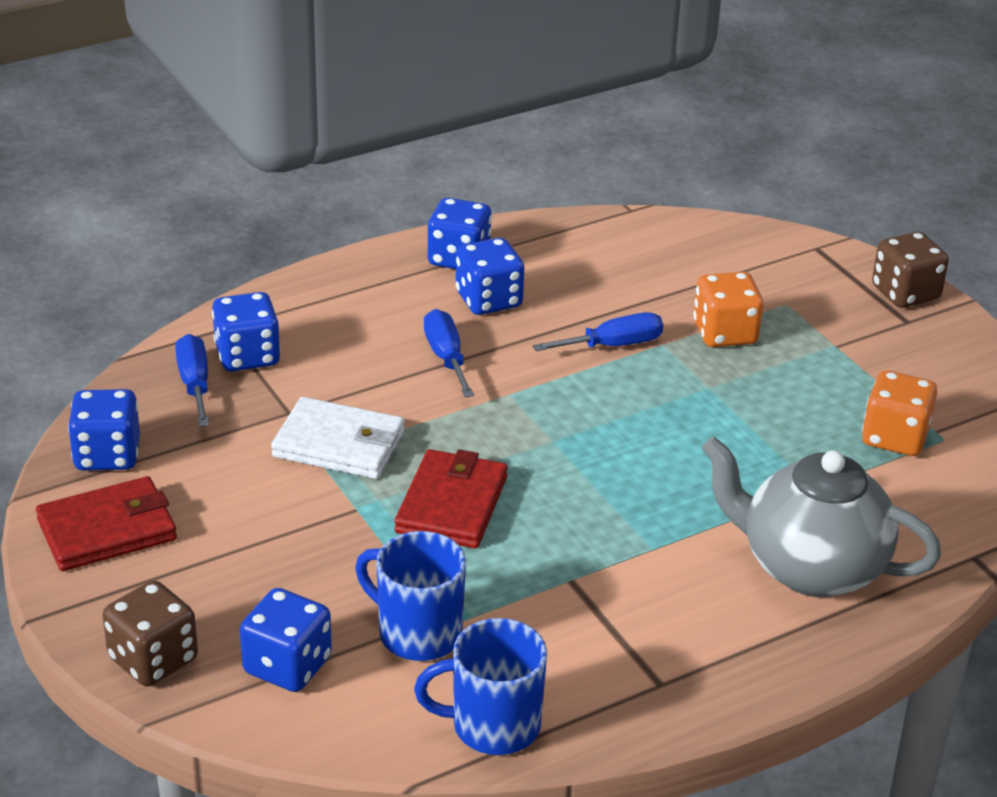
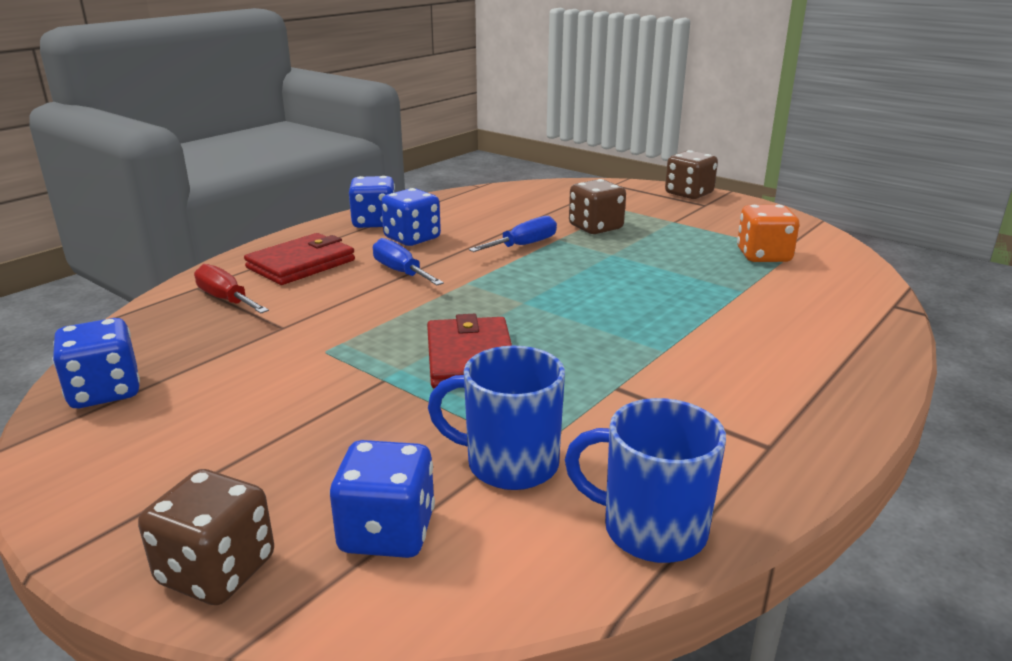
camera: 20 degrees left, 10 degrees down
(107, 530) = (120, 453): red wallet -> red wallet (301, 264)
(195, 384) = (182, 325): blue screwdriver -> none
(247, 356) = (226, 300): blue dice -> red screwdriver
(339, 444) = (341, 339): white wallet -> none
(492, 726) = (650, 529): blue mug -> blue mug turned 45 degrees clockwise
(725, 333) = (595, 227): orange dice -> brown dice
(810, 567) = (794, 336): grey teapot -> none

